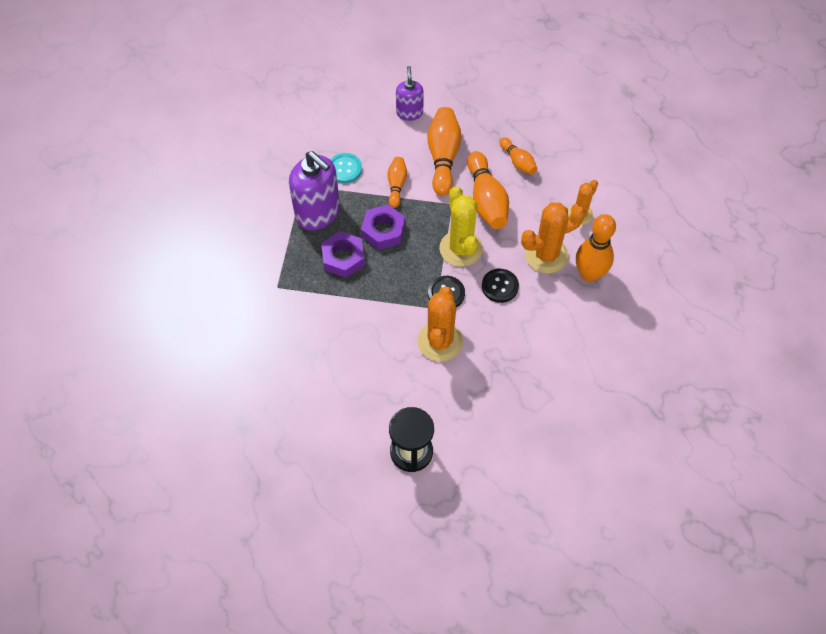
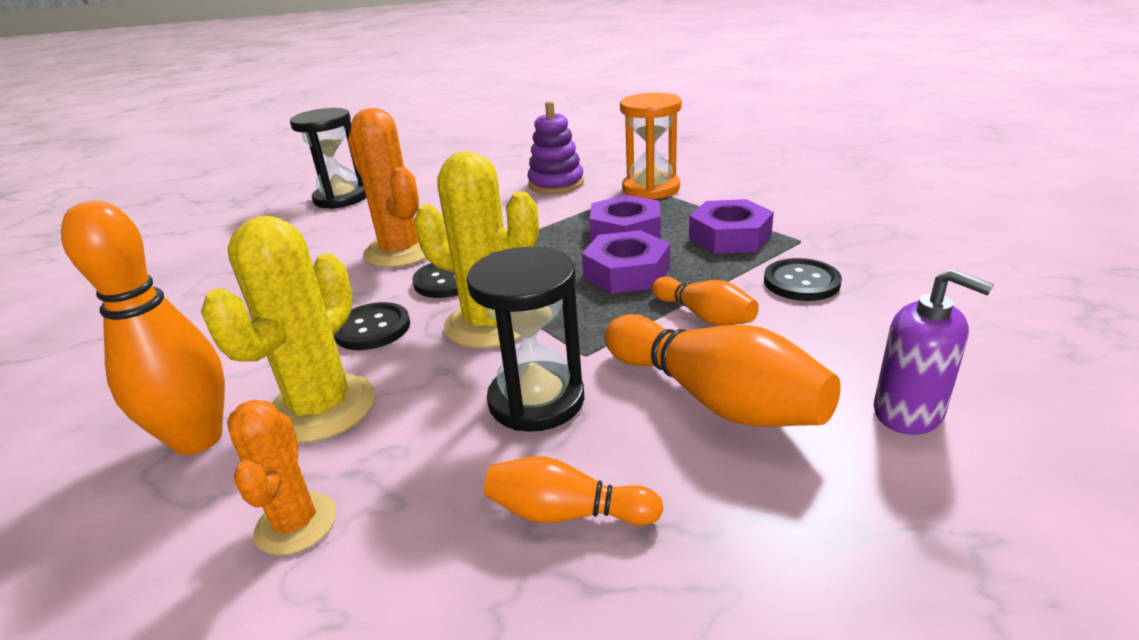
camera: 135 degrees right, 30 degrees down
(277, 283) = (651, 189): none -> orange hourglass
(302, 339) = (556, 184): none -> purple stacking toy
(318, 213) = (730, 237): purple soap dispenser -> purple nut
(344, 169) = (801, 282): turquoise button -> black button
(486, 200) = (536, 400): orange bowling pin -> black hourglass
(546, 255) = (321, 408): orange cactus -> yellow cactus

